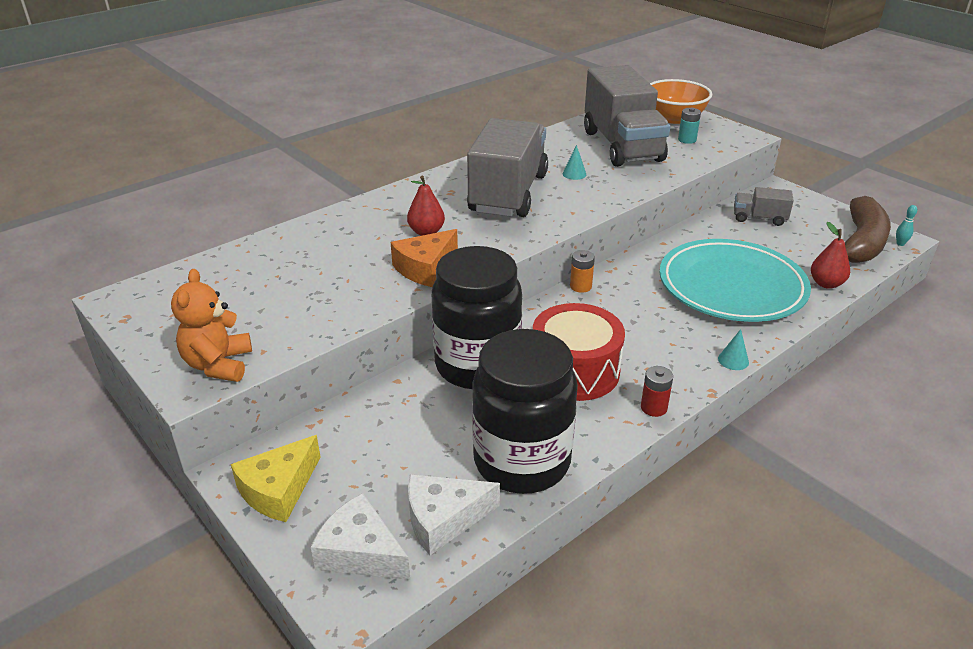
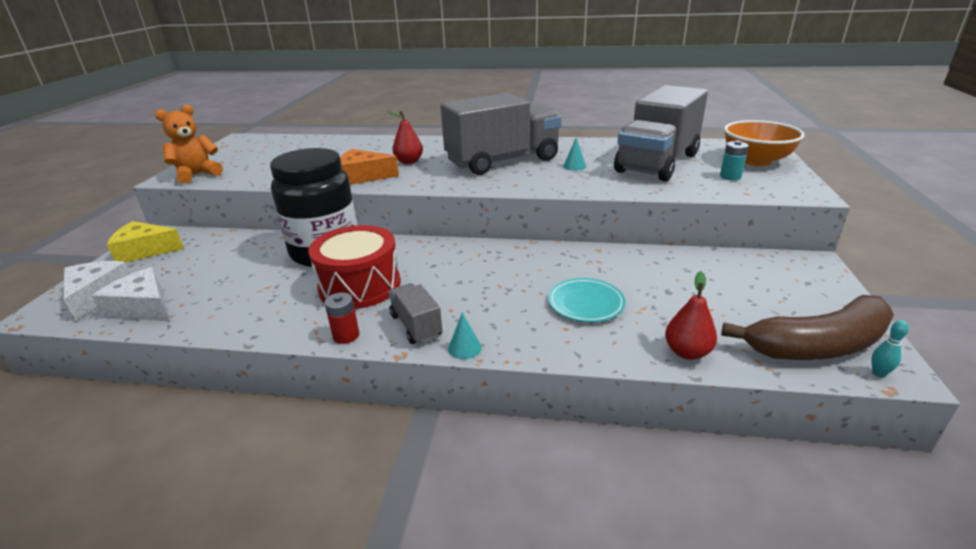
camera: 50 degrees right, 5 degrees down
(522, 461) = (227, 309): black jar -> none
(580, 286) = (476, 245): orange battery -> none
(731, 286) = (586, 303): turquoise plate -> turquoise plate, size x0.46
(759, 218) = (733, 273): grey truck -> grey truck (416, 326)

